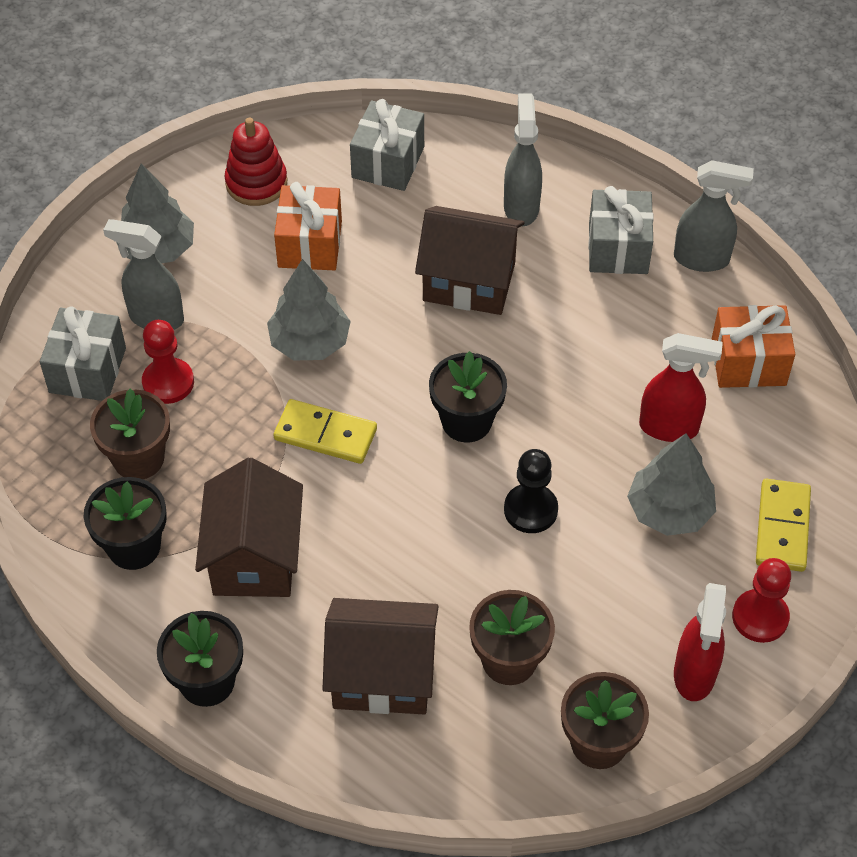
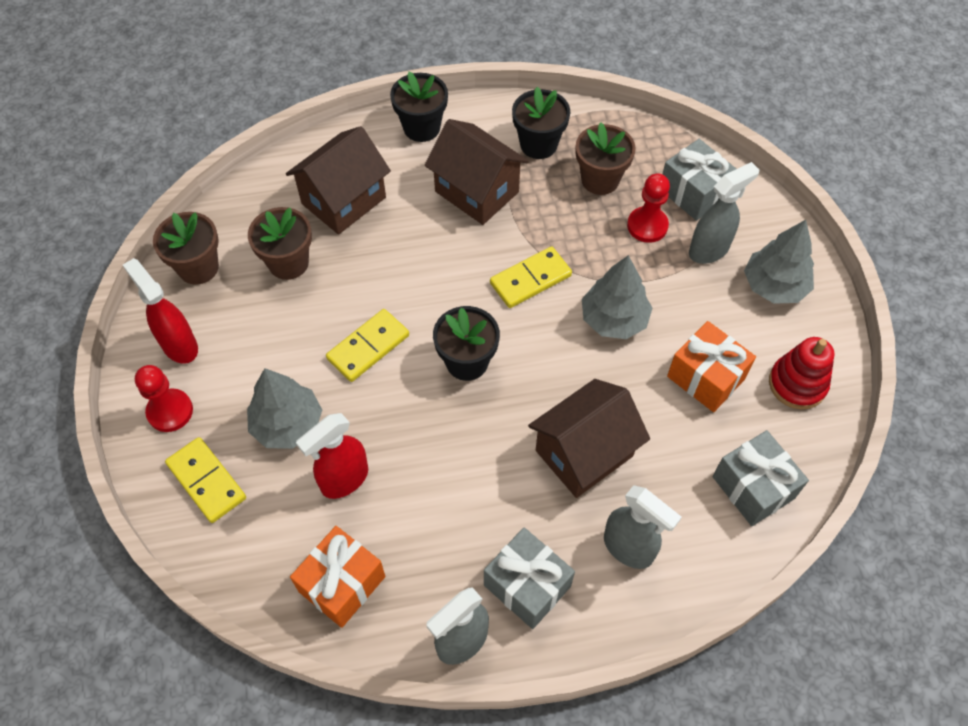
camera: 130 degrees right, 5 degrees up
(530, 510) = (368, 347): black pawn -> yellow domino

